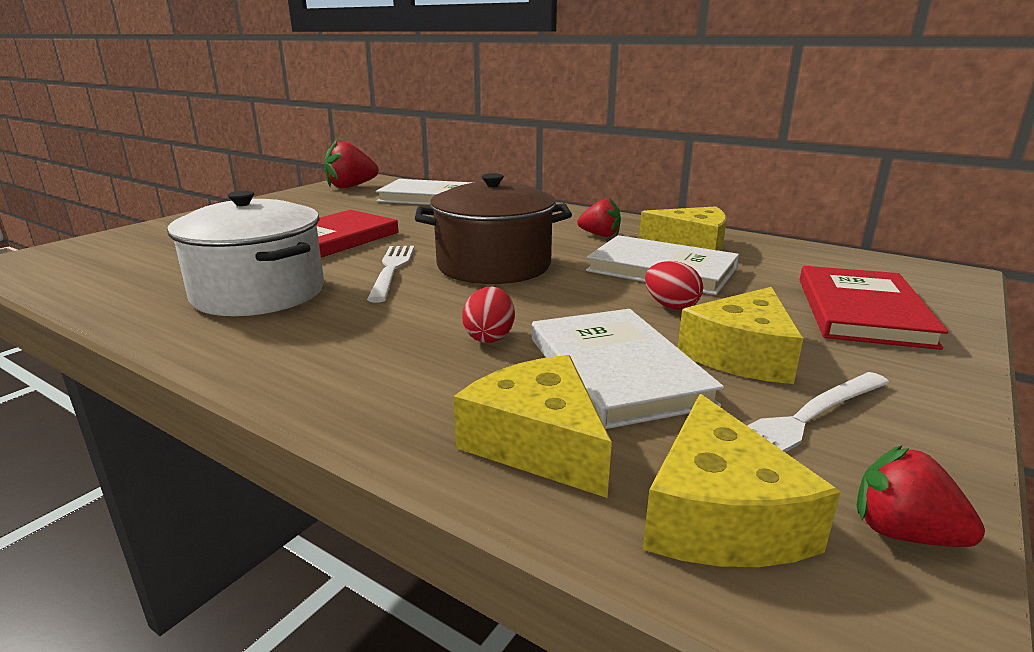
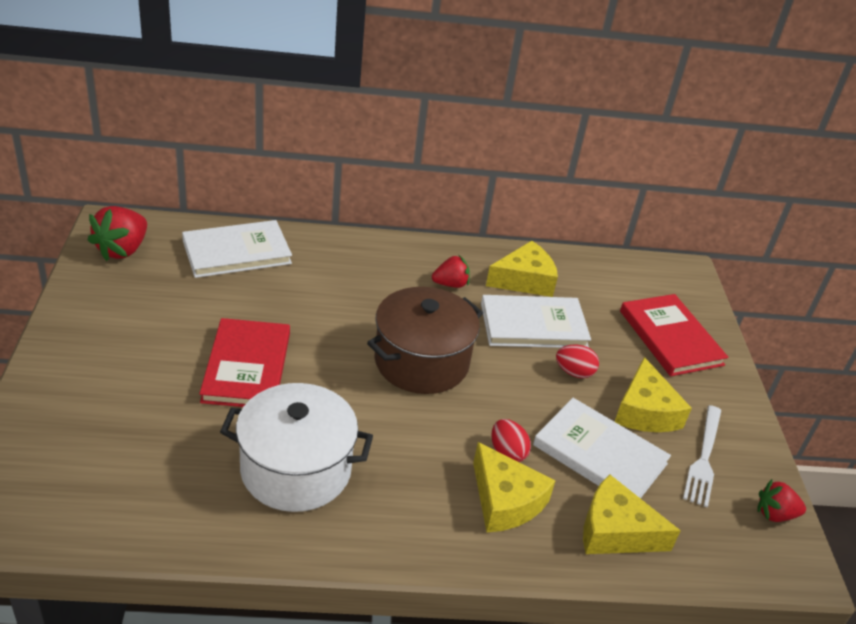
camera: 40 degrees left, 15 degrees up
(392, 269) = (354, 396): white fork -> none
(719, 516) = (715, 538): yellow cheese -> yellow cheese (505, 501)

